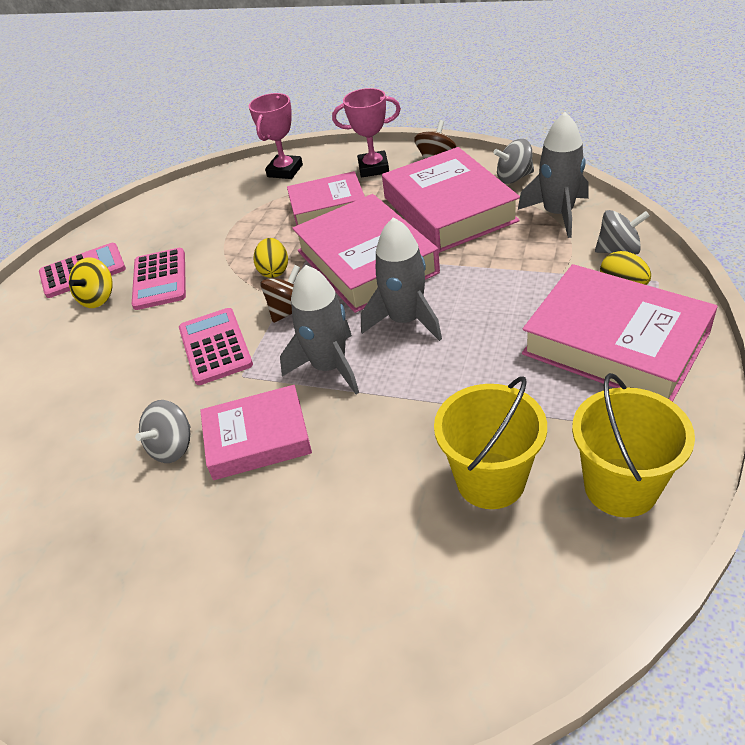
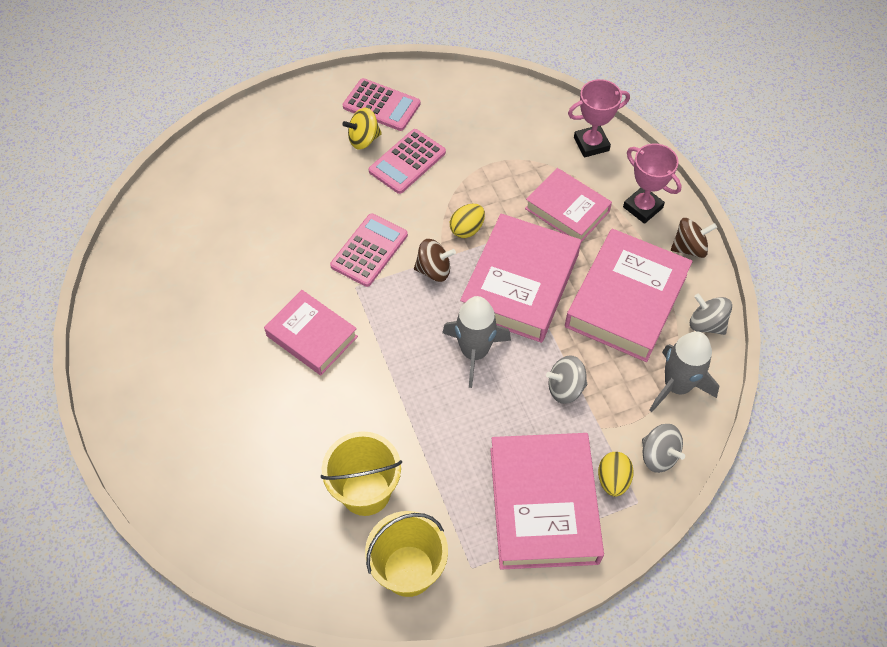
camera: 45 degrees right, 15 degrees up
(172, 447) = (275, 293): grey spinning top -> grey spinning top (565, 388)
(329, 367) = (397, 335): grey rocket -> none

